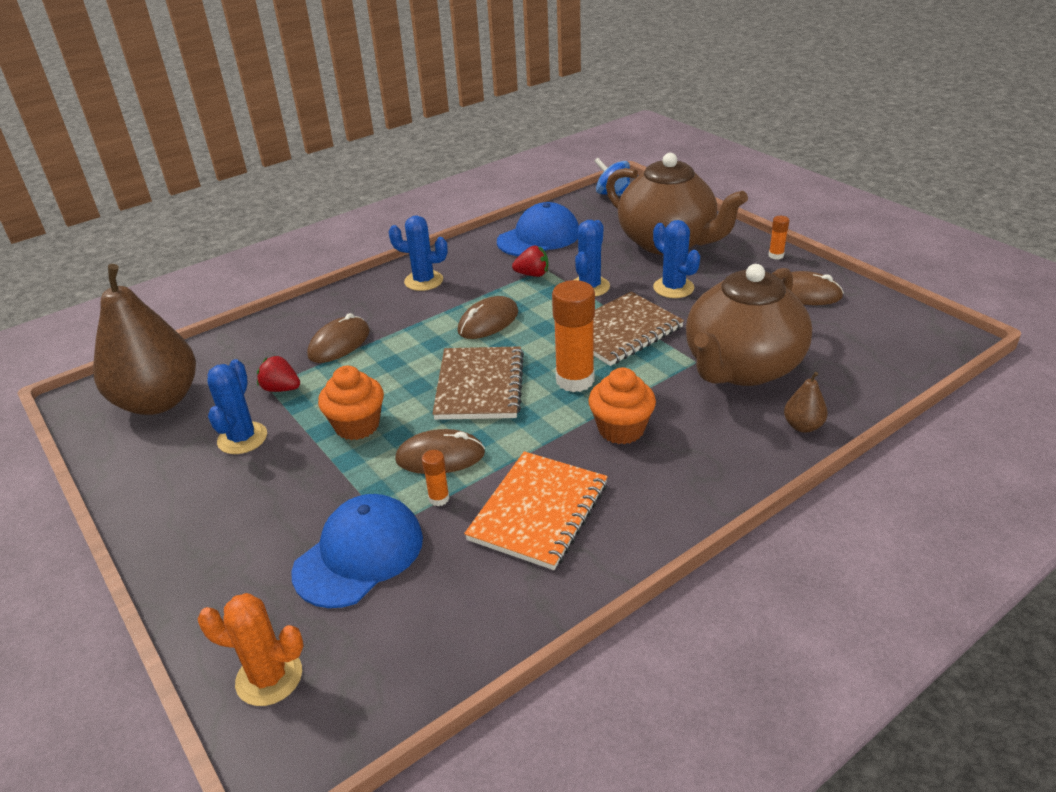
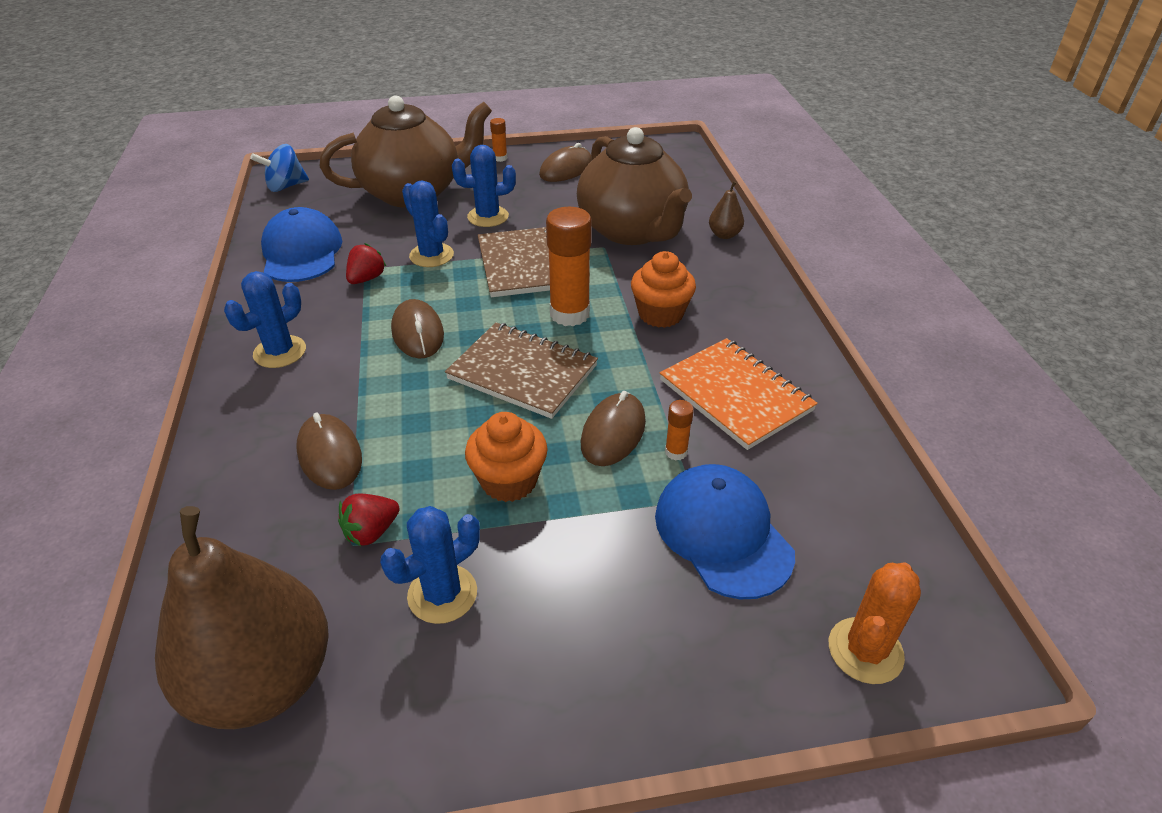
camera: 65 degrees left, 5 degrees up
(242, 438) = (442, 594): blue cactus -> blue cactus turned 75 degrees counterclockwise

